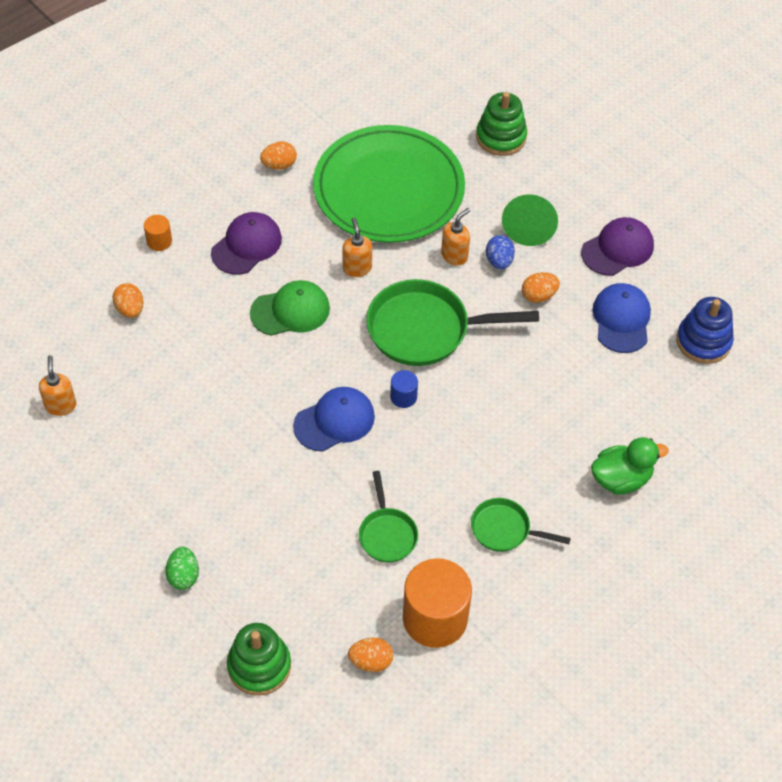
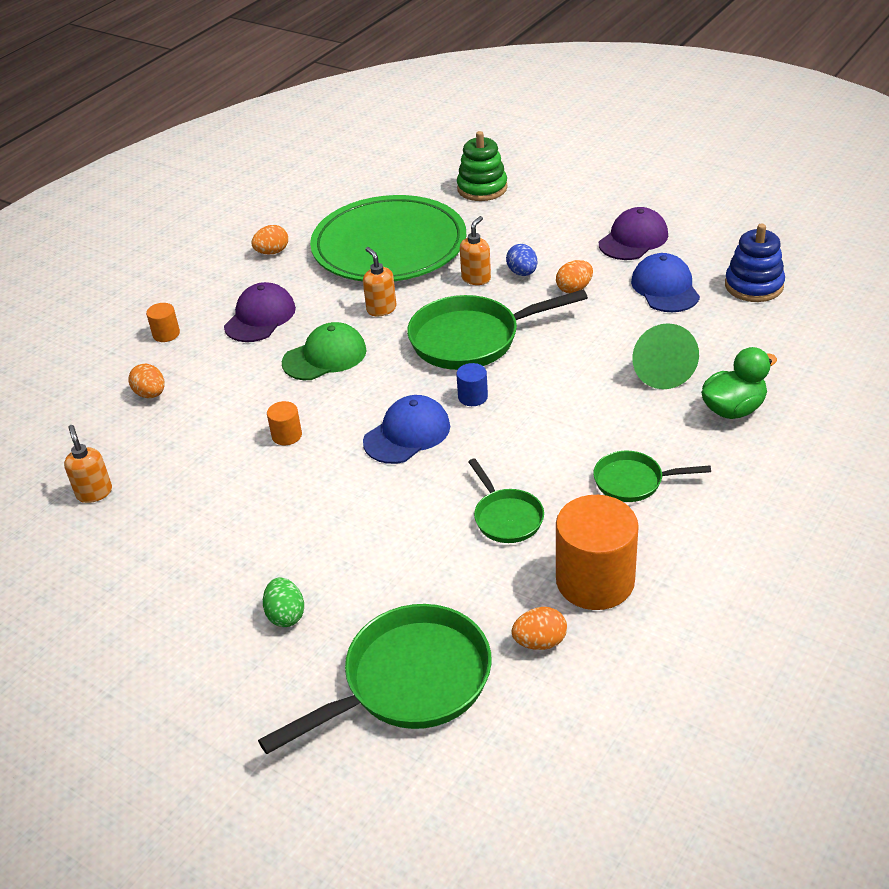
camera: 10 degrees left, 15 degrees down
(233, 392) = (287, 435): none -> orange cylinder
(259, 666) = (408, 682): green stacking toy -> green pan
(529, 227) = (539, 243): green cone -> green cone (661, 371)

